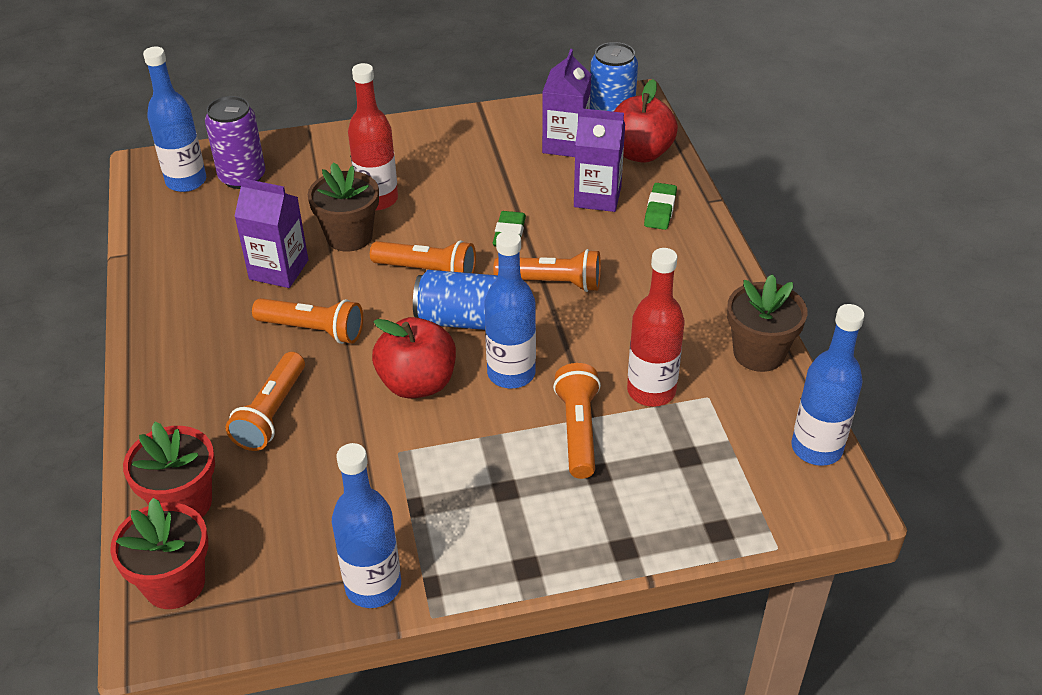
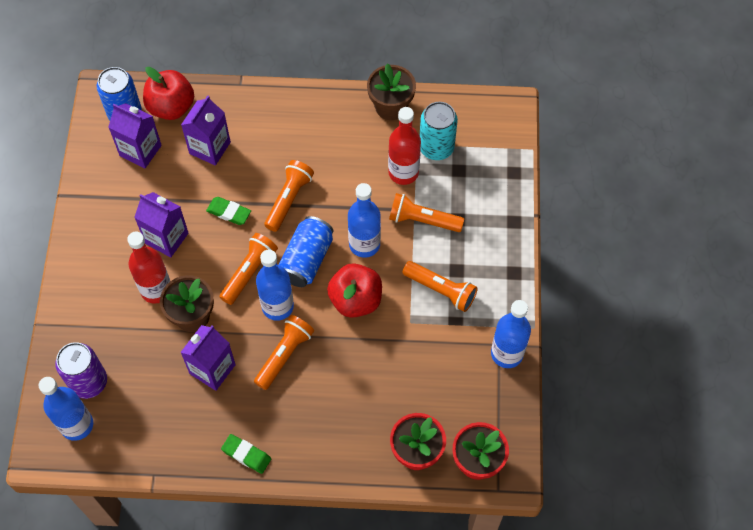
camera: 75 degrees left, 20 degrees up
(271, 413) = (355, 391): orange flashlight -> orange flashlight (441, 290)
(452, 191) = (166, 238): none -> purple carton
(660, 210) = (239, 115): green eraser -> green eraser (246, 455)
(715, 420) = (436, 147): none -> turquoise can
(816, 448) = (471, 106): blue bottle -> blue bottle (277, 306)

